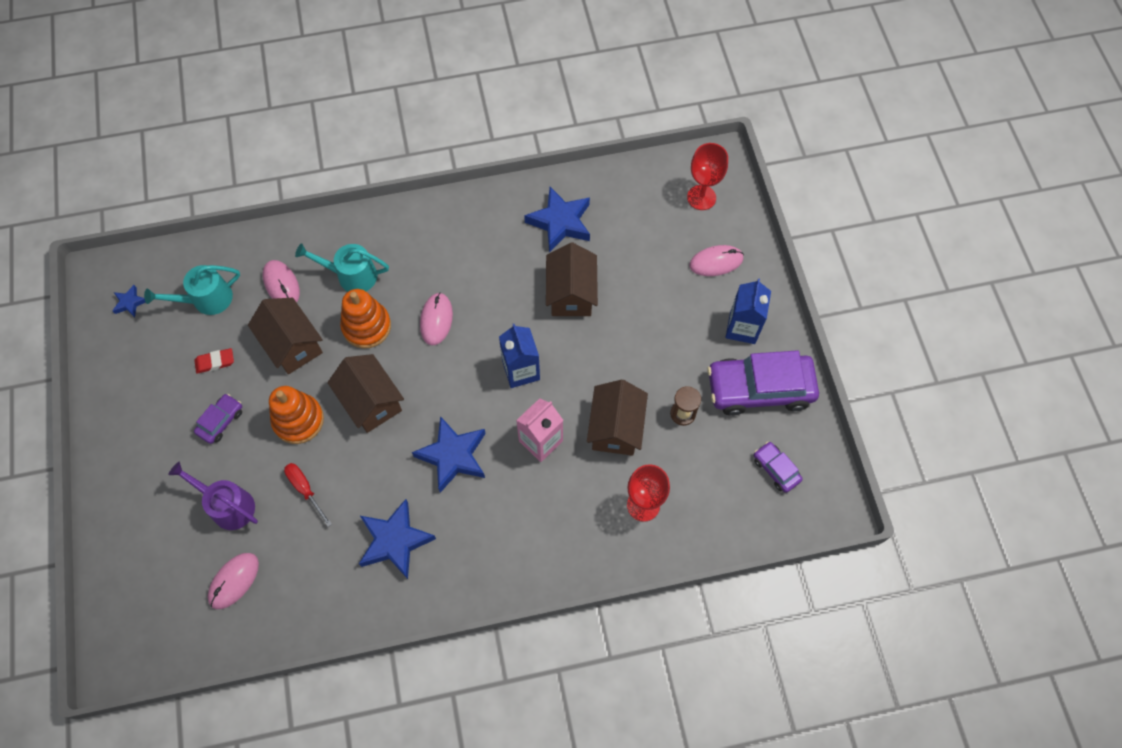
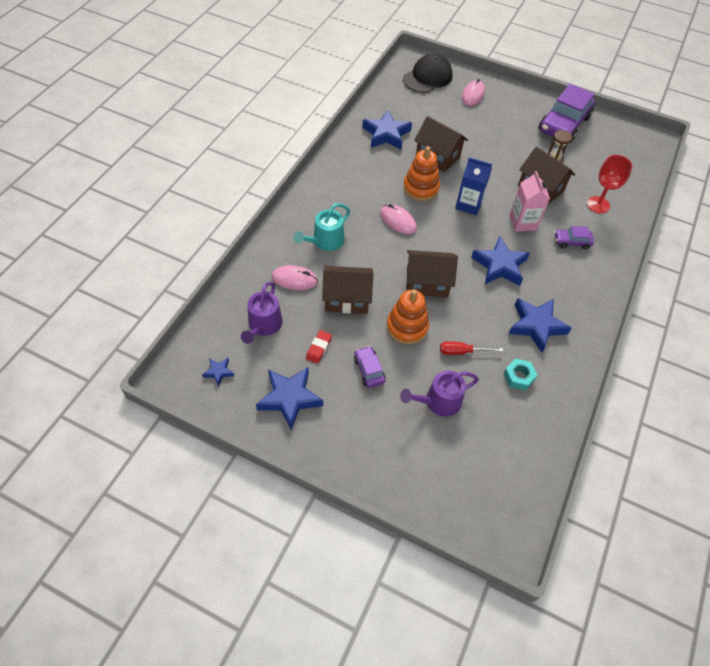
camera: 55 degrees left, 10 degrees down
(142, 378) = (289, 398): none -> blue star
(207, 299) = (263, 325): turquoise watering can -> purple watering can
(234, 581) = (500, 429): pink mouse -> none
(312, 562) = (518, 377): none -> turquoise nut
(366, 326) = (370, 255): orange stacking toy -> orange stacking toy (421, 188)
(701, 197) = (427, 77): red goblet -> black cap
(742, 328) = (522, 109): blue carton -> none
(776, 469) = (615, 145): purple car -> purple car (572, 242)

